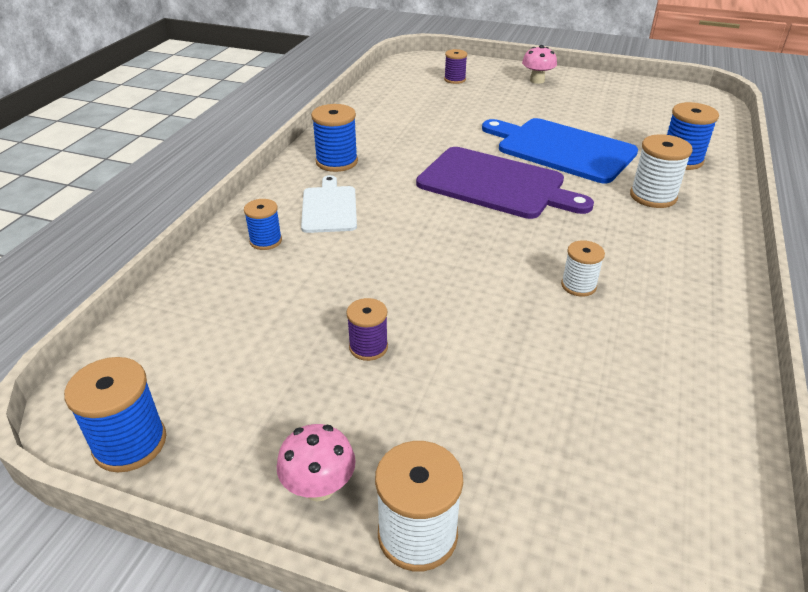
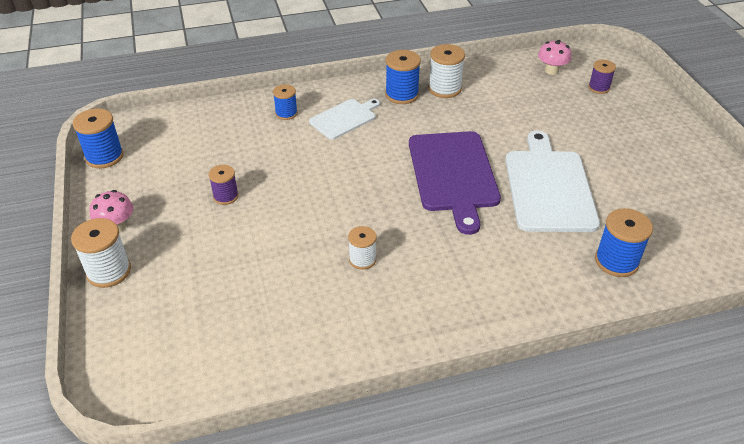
camera: 55 degrees right, 5 degrees up
(537, 80) = (662, 129): pink mushroom -> pink mushroom (551, 71)
(561, 149) = (549, 187): blue cutting board -> white cutting board
(653, 196) = (529, 261): white spool -> white spool (444, 89)

